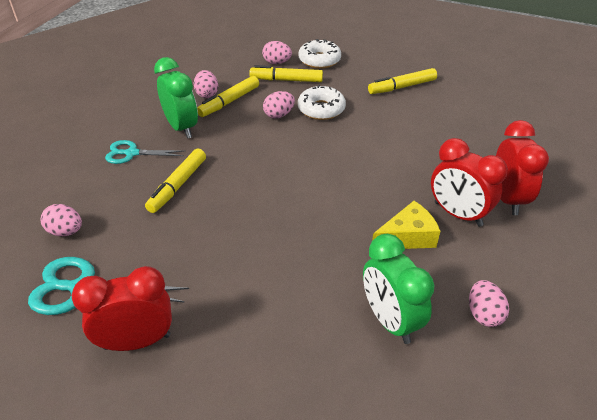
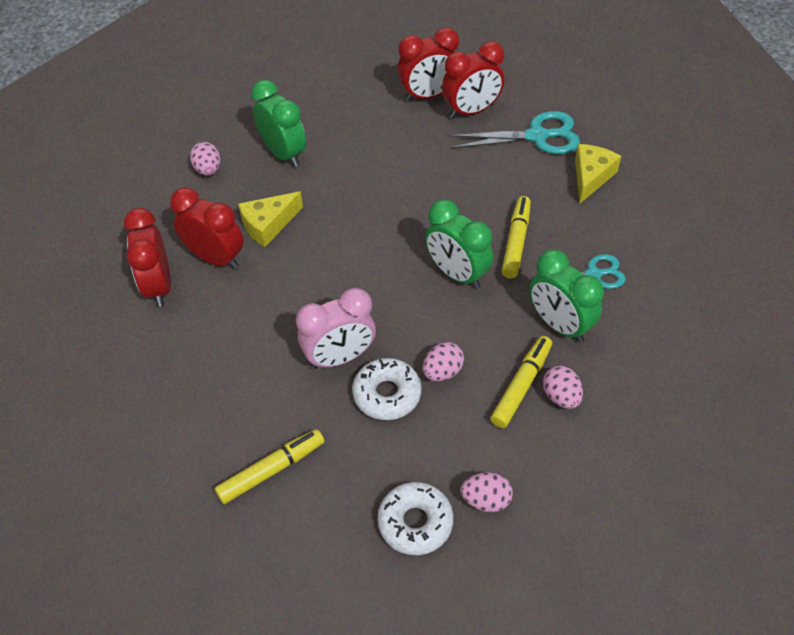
camera: 170 degrees right, 10 degrees up
(66, 231) = (591, 177): pink egg -> yellow cheese
(180, 380) = (428, 95): none -> red clock
(241, 169) = (457, 274): none -> green clock
(286, 80) = (455, 453): yellow marker -> none
(351, 131) = (340, 357): none -> pink clock

